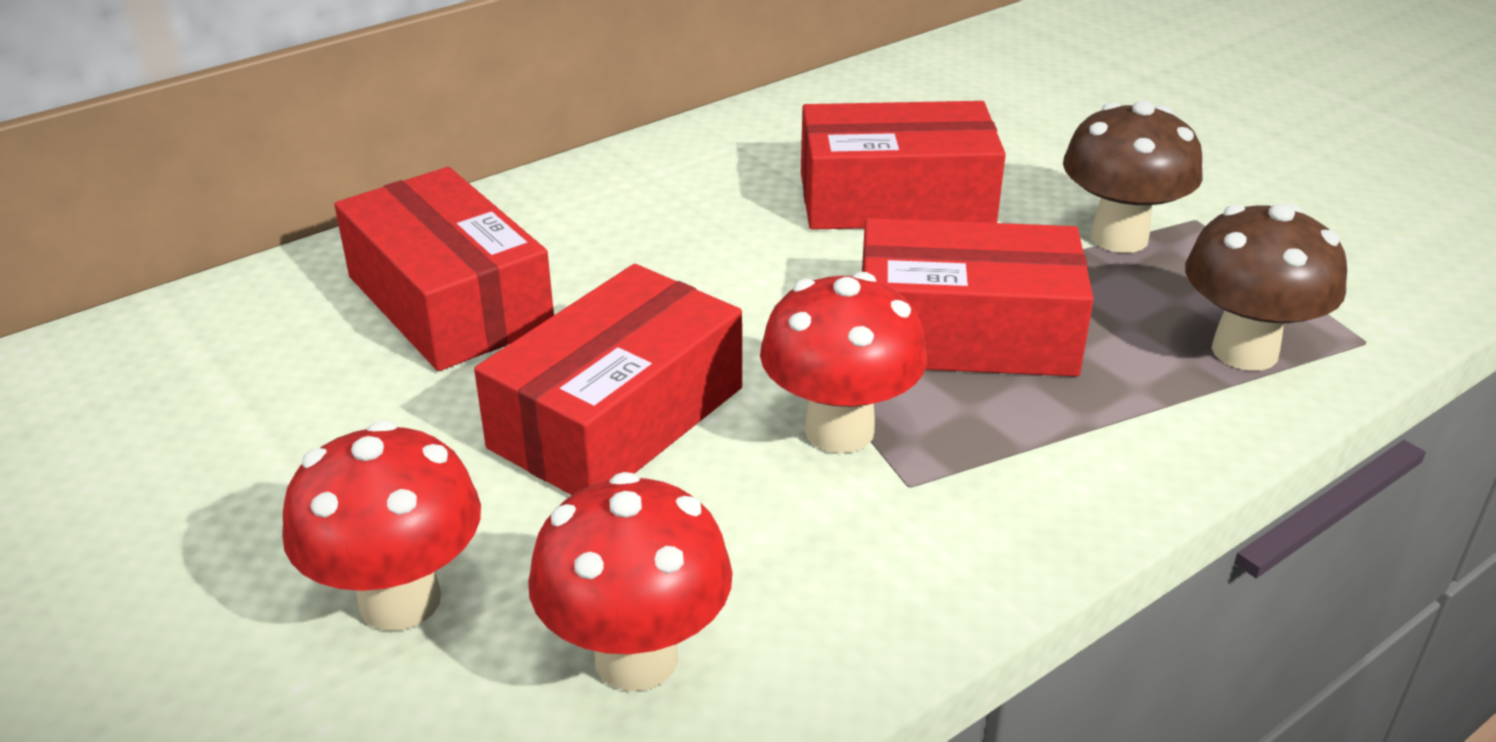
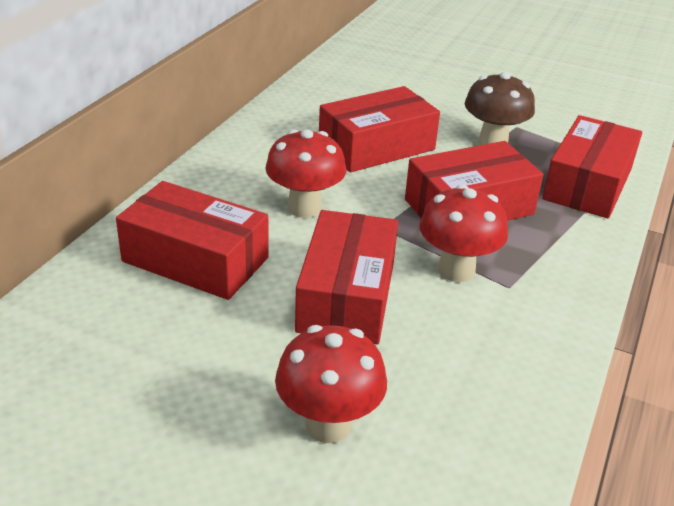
camera: 30 degrees left, 0 degrees up
(636, 658) = (468, 409): red mushroom -> red mushroom (304, 208)
(1244, 351) = (588, 184): brown mushroom -> red box

